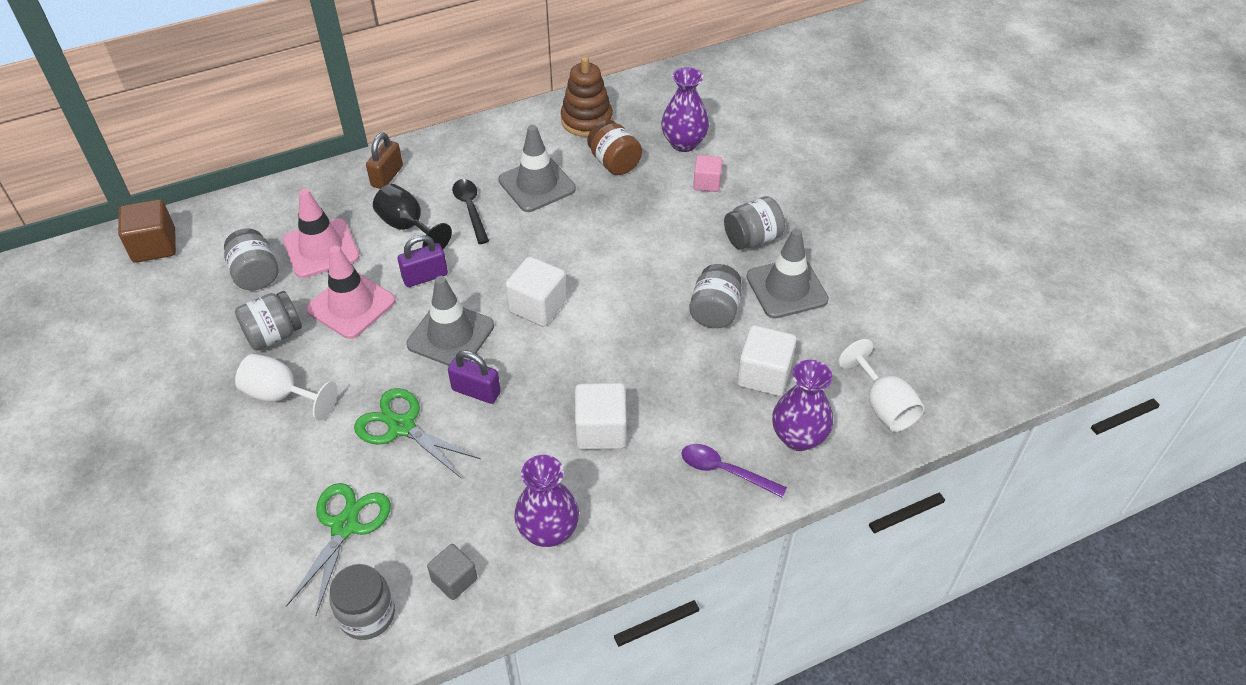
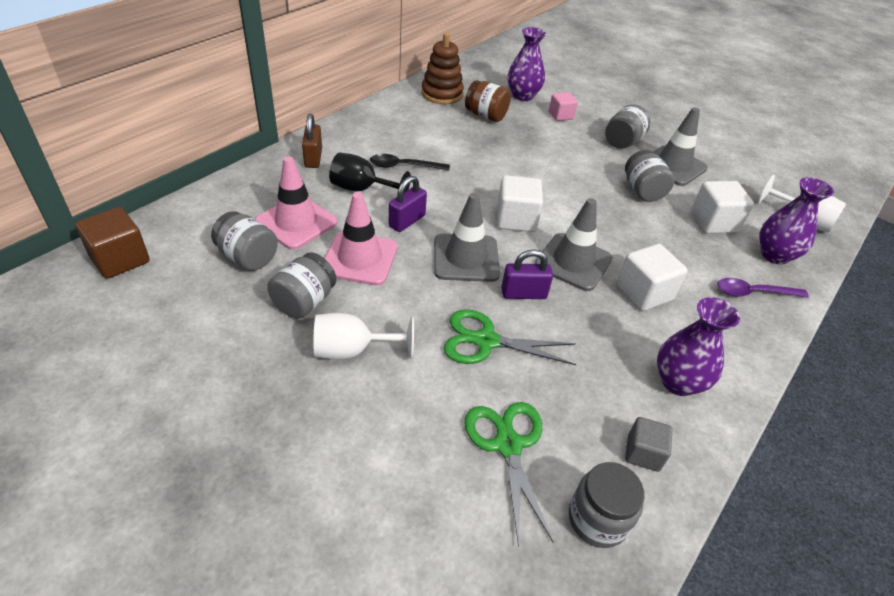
camera: 30 degrees left, 5 degrees down
(470, 209) = (404, 166): black spoon -> black spoon turned 45 degrees counterclockwise
(537, 185) = (441, 140): grey traffic cone -> grey traffic cone (573, 262)

